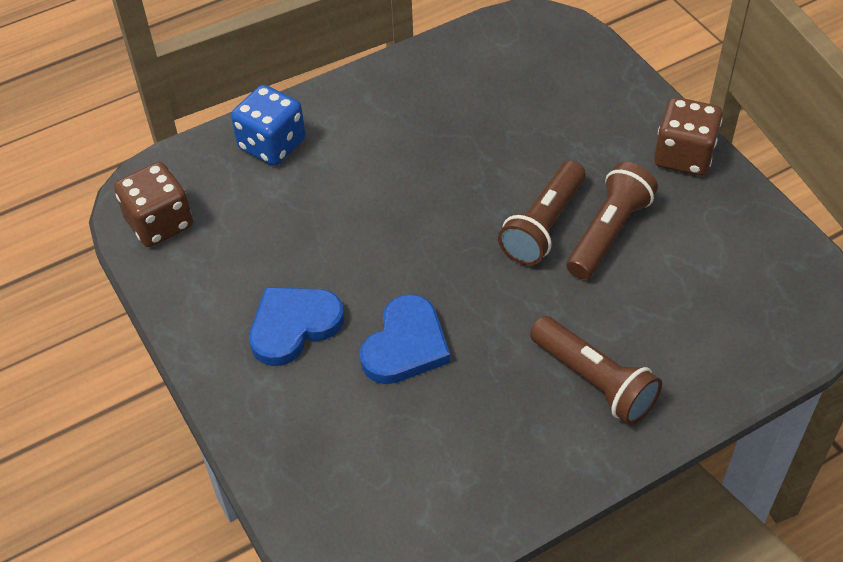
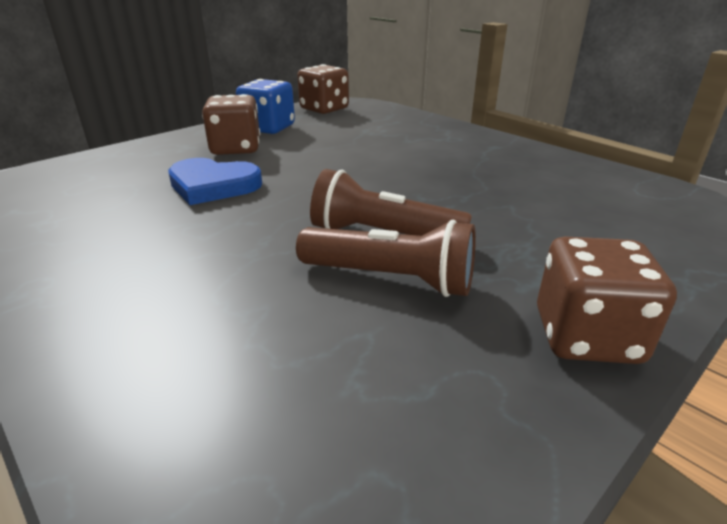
camera: 75 degrees right, 20 degrees down
(272, 144) = (414, 125): blue dice -> blue dice (268, 128)
(293, 326) = (236, 148): blue heart -> brown dice
(594, 381) = (144, 287): brown flashlight -> none

